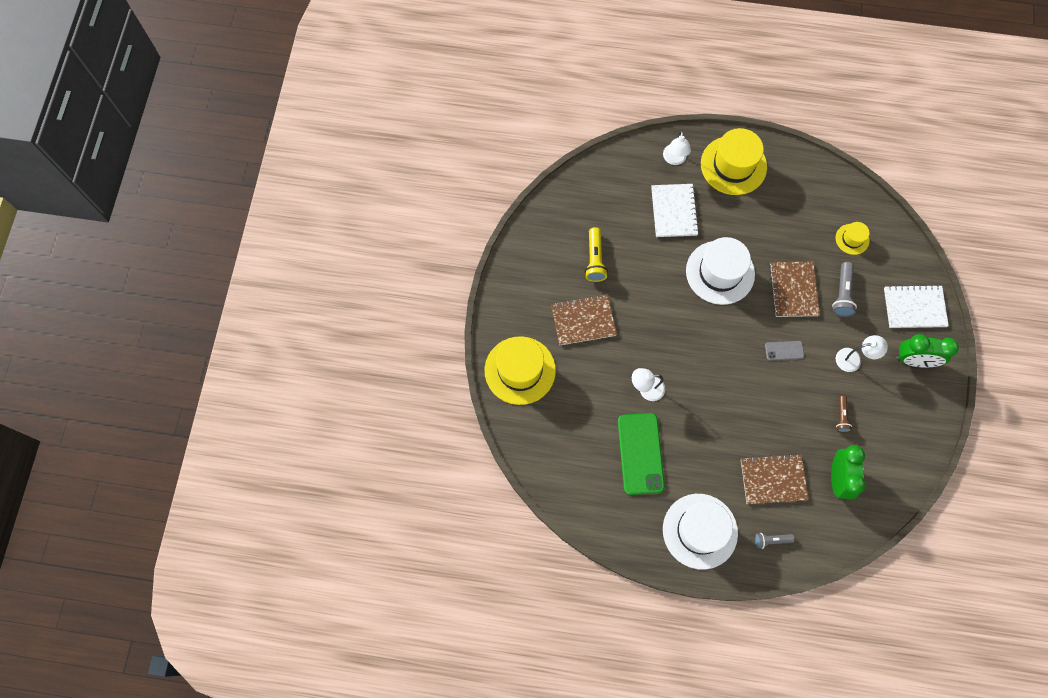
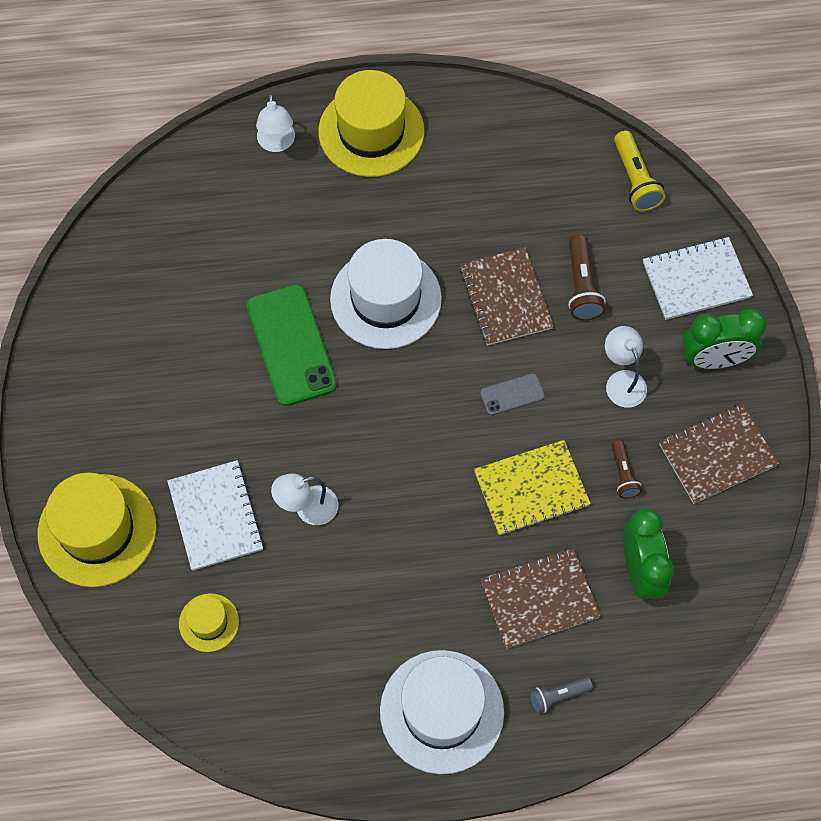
camera: 15 degrees left, 5 degrees down
(583, 320) = (184, 426): brown notebook -> brown notebook (717, 455)
(594, 259) = (183, 326): yellow flashlight -> yellow flashlight (635, 180)
(640, 453) = (320, 613): green phone -> green phone (291, 345)
(673, 211) = (293, 222): white notebook -> white notebook (215, 516)
(783, 411) = (531, 489): none -> yellow notebook
(842, 294) = (581, 286): grey flashlight -> brown flashlight
(852, 239) = (578, 200): yellow hat -> yellow hat (209, 622)
(853, 359) = (622, 381): white lamp -> white lamp turned 90 degrees counterclockwise

